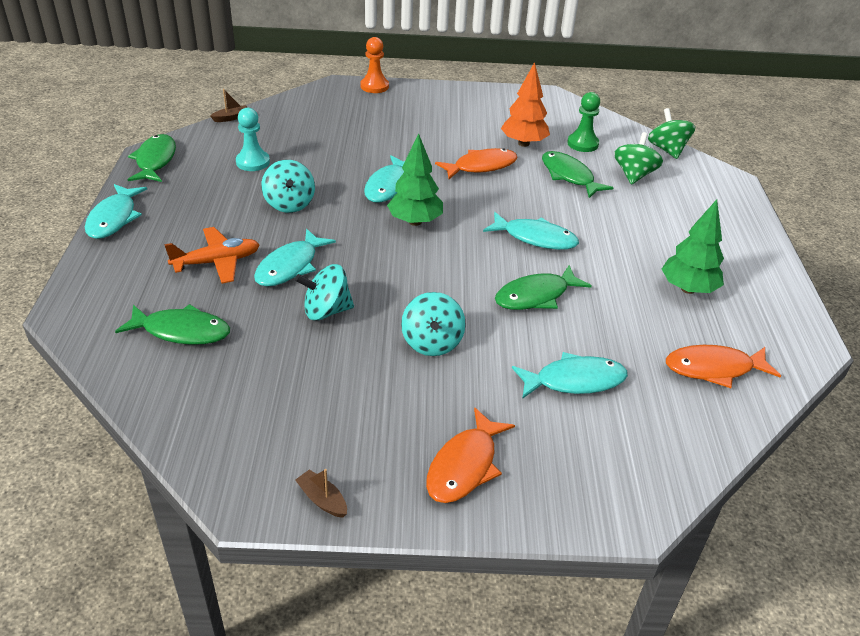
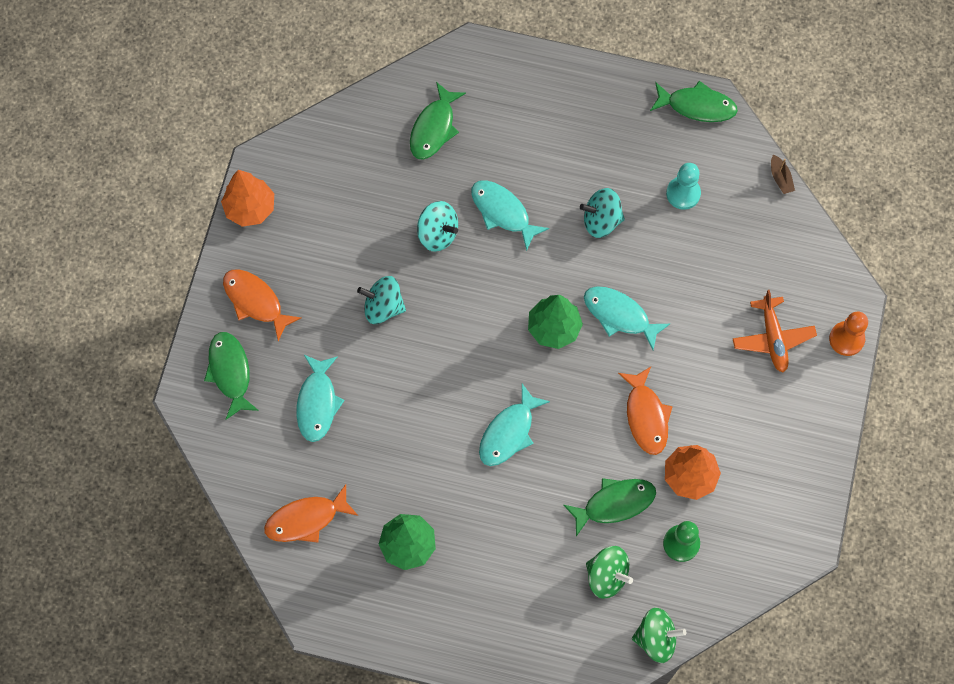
camera: 105 degrees right, 30 degrees up
(114, 218) = (599, 75): turquoise fish -> none
(217, 262) = (519, 155): orange plane -> orange plane (772, 338)
(322, 500) = (250, 208): brown boat -> orange tree
(326, 311) = (437, 234): turquoise spinning top -> turquoise spinning top turned 120 degrees clockwise
(536, 296) = (424, 406): green fish -> green fish (230, 372)
(714, 368) = (306, 519): orange fish -> orange fish turned 120 degrees counterclockwise

